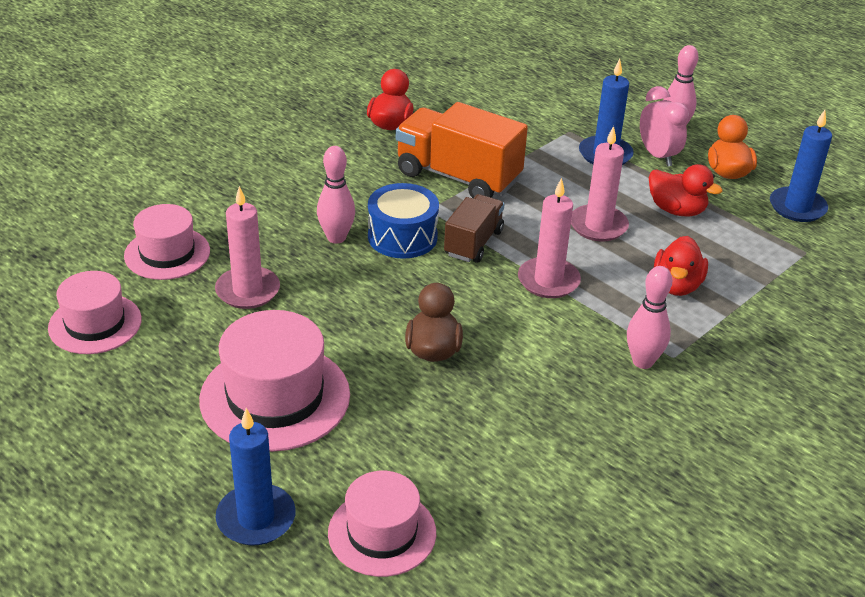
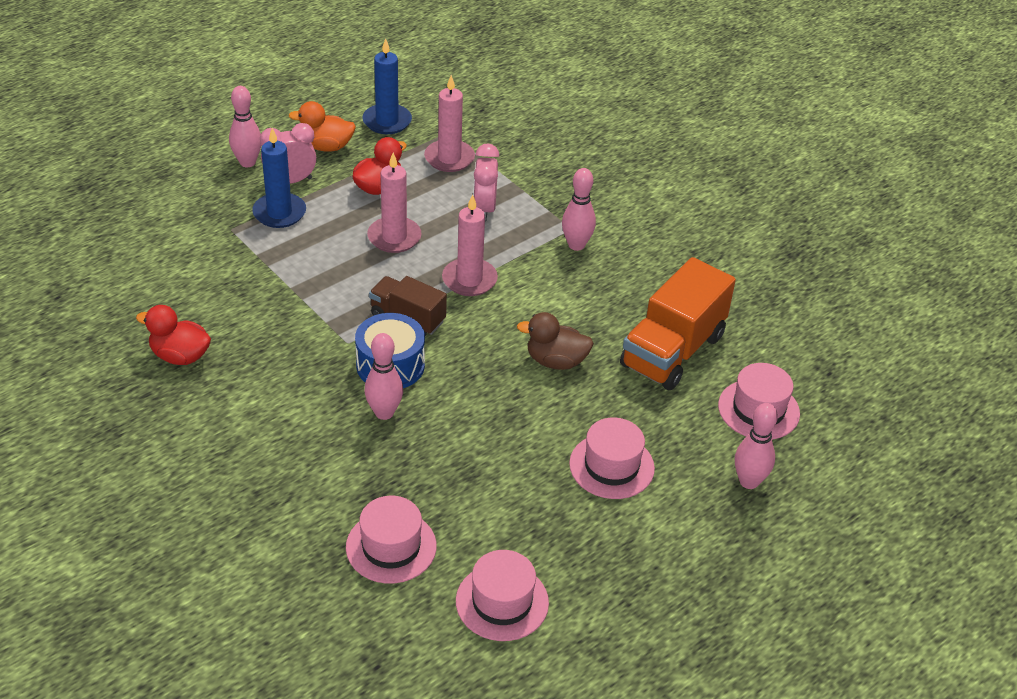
camera: 85 degrees left, 5 degrees up
(248, 291) = (461, 482): pink candle -> pink candle (449, 158)
(256, 518) = (749, 481): blue candle -> pink bowling pin
(275, 397) = (611, 466): pink hat -> pink hat, size x0.65
(458, 177) = (296, 316): orange truck -> orange truck (673, 351)
(676, 286) = (484, 209): red duck -> pink clock

